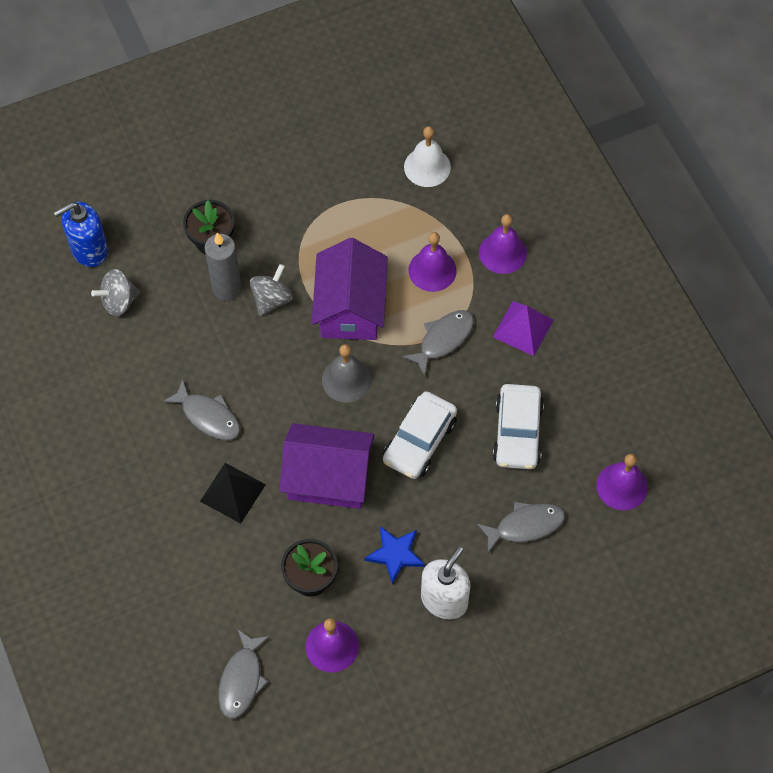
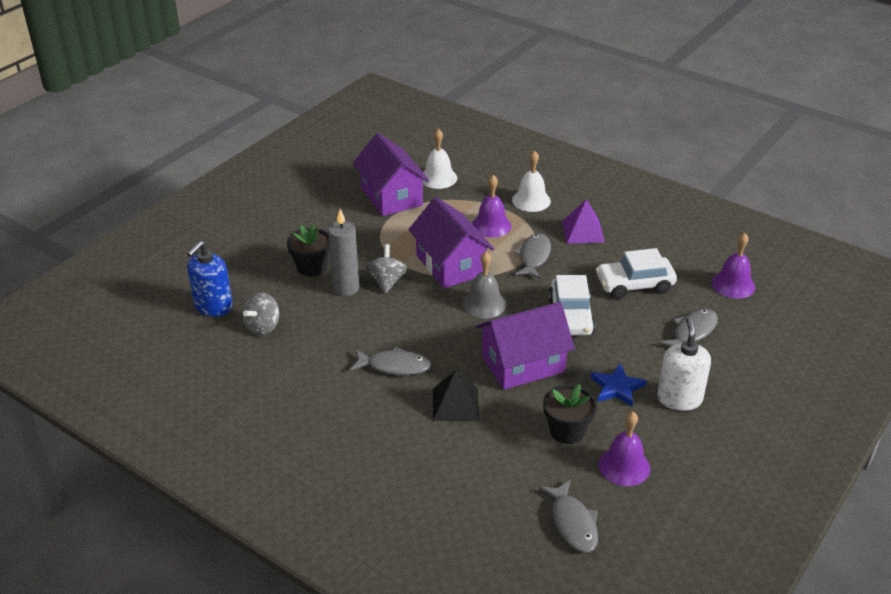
camera: 30 degrees left, 25 degrees down
(357, 173) = (391, 196): none -> purple house
(502, 252) = (531, 200): purple bell -> white bell
(517, 432) = (634, 285): white car -> white car turned 105 degrees clockwise

